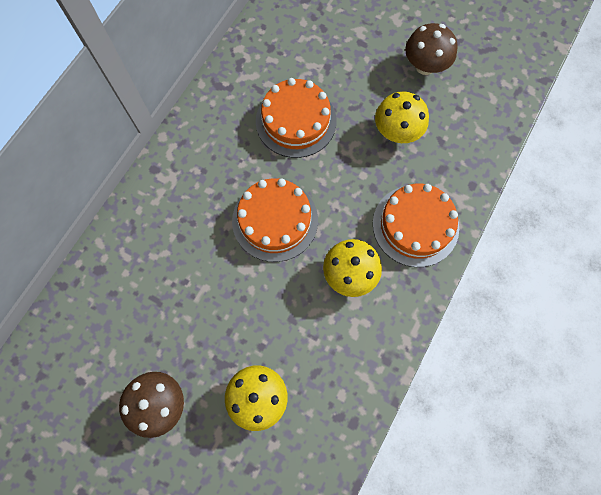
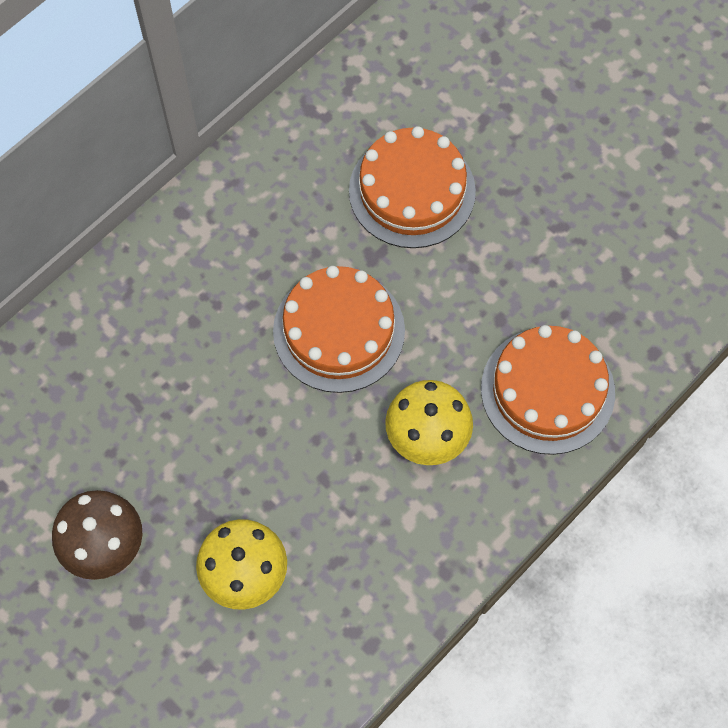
camera: 15 degrees right, 5 degrees down
(397, 132) = (562, 244): yellow mushroom -> none
(425, 66) = (637, 153): brown mushroom -> none

